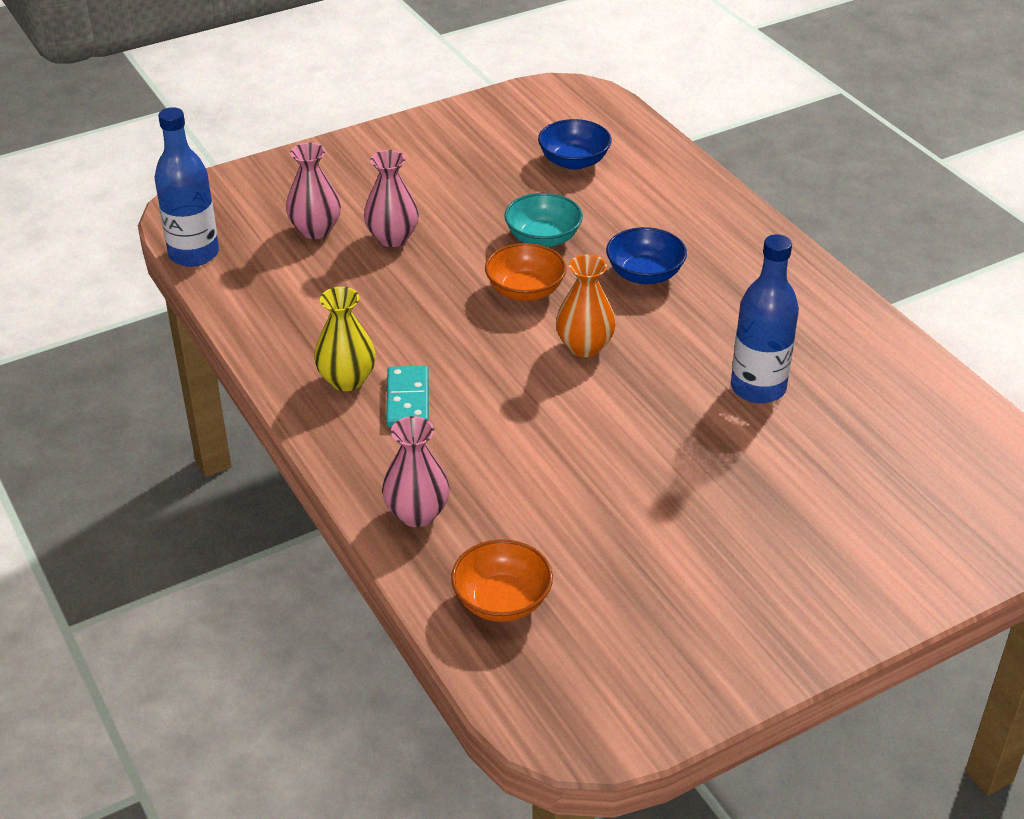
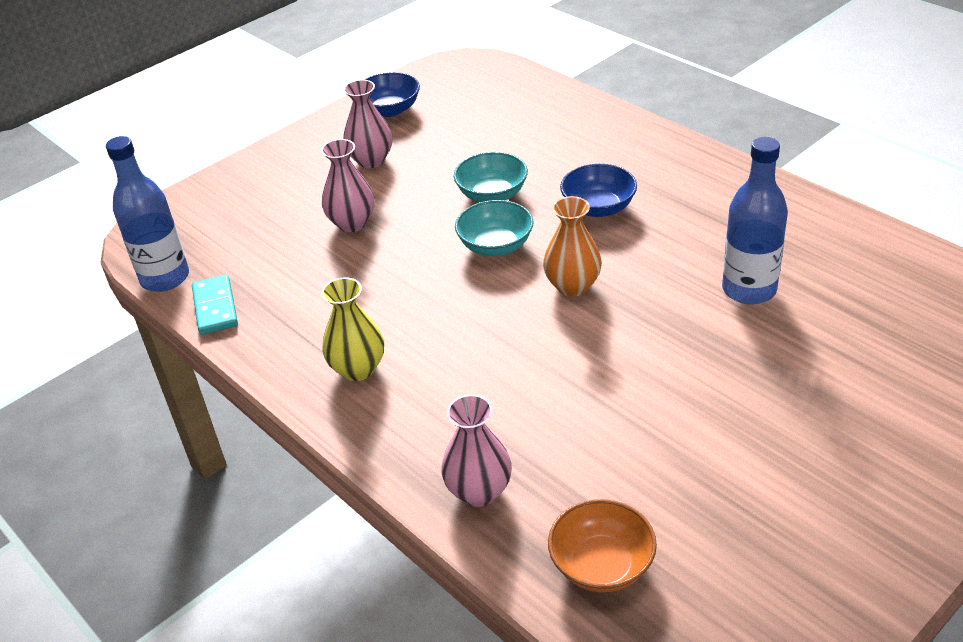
camera: 10 degrees left, 0 degrees up
(315, 230) = (276, 231): pink vase -> pink vase (371, 160)
(408, 400) = (425, 375): turquoise domino -> turquoise domino (215, 307)
(525, 291) = (495, 246): orange bowl -> turquoise bowl
(574, 161) = (491, 122): blue bowl -> blue bowl (390, 110)

